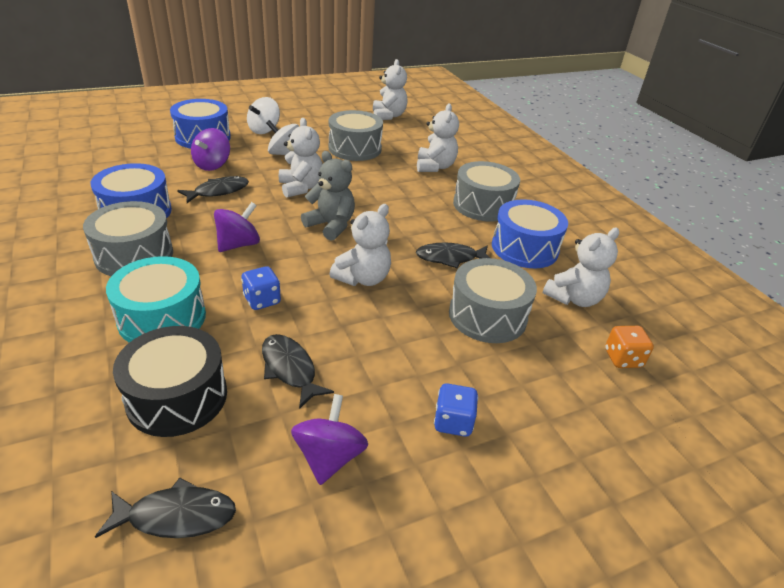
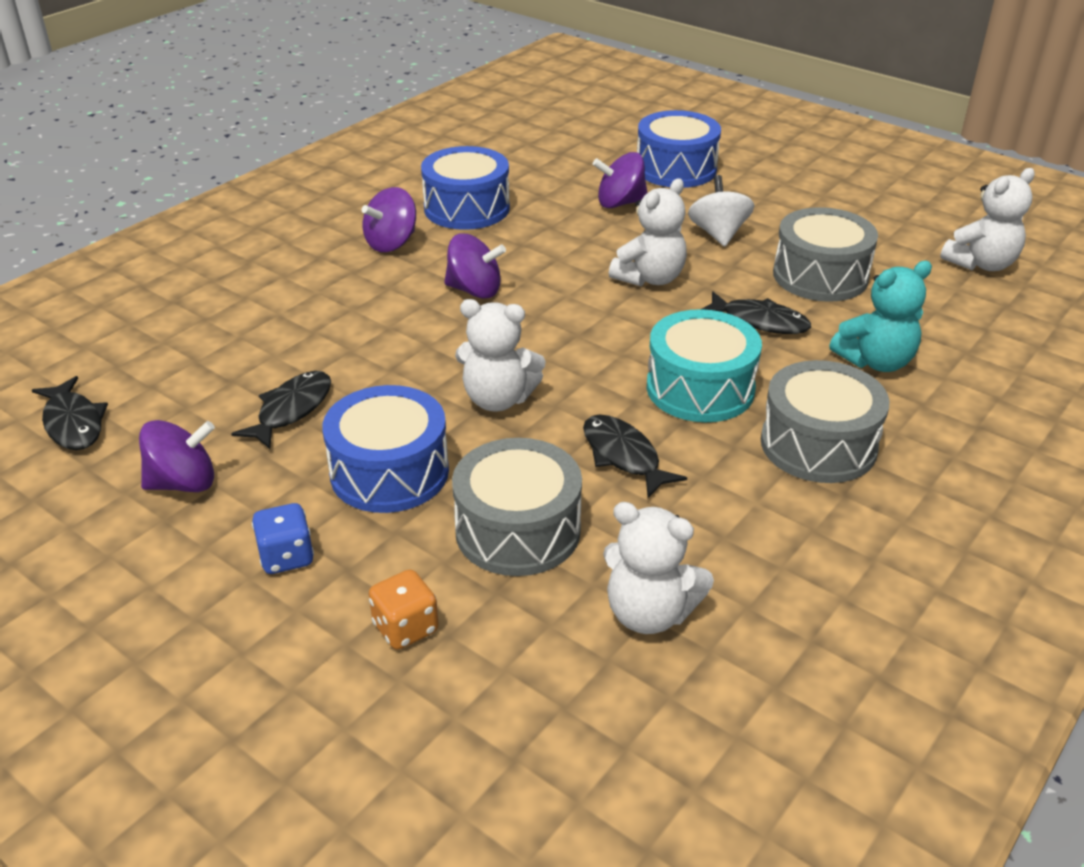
camera: 65 degrees right, 0 degrees up
(134, 255) = (391, 243): grey drum -> purple spinning top
(162, 318) = (309, 303): turquoise drum -> turquoise drum (700, 388)
(177, 397) = (207, 362): black drum -> none
(218, 191) = (566, 232): black fish -> black fish (760, 321)
(262, 300) = (388, 347): blue dice -> none
(264, 130) = (760, 195): white spinning top -> none
(331, 226) = (588, 333): grey teddy bear -> none
(435, 167) = (876, 361): white teddy bear -> turquoise teddy bear
(524, 248) = (738, 524): blue drum -> blue drum (389, 472)
(623, 358) = (537, 702): orange dice -> orange dice (405, 628)

